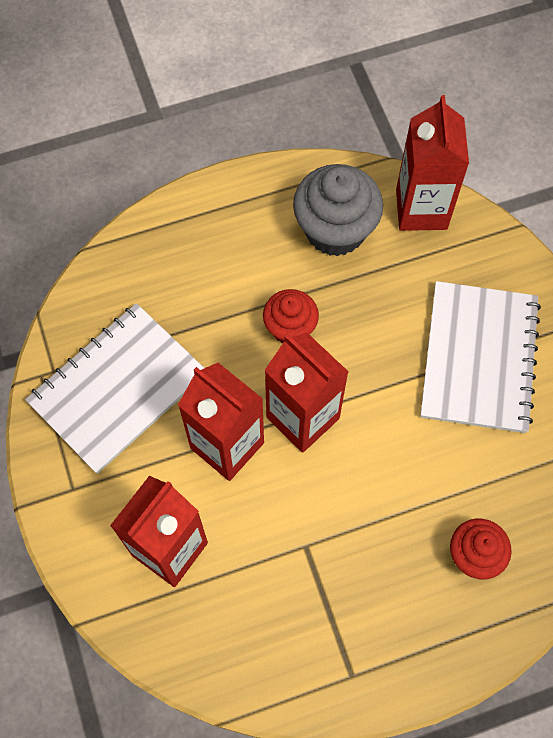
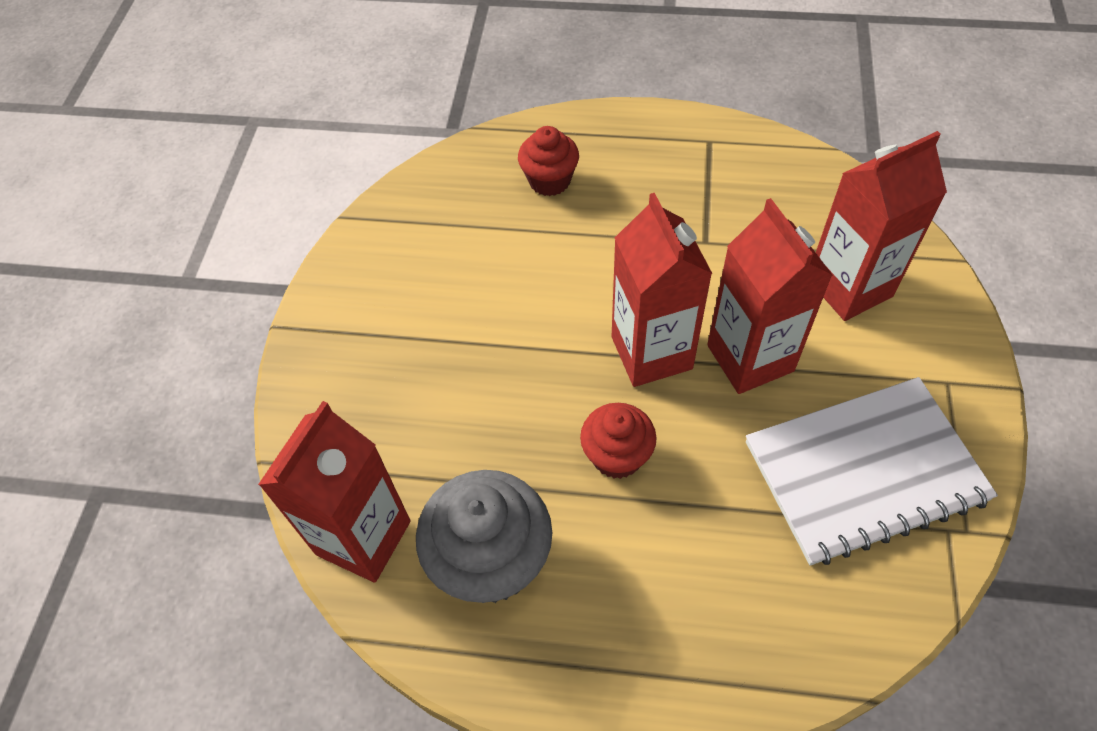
camera: 150 degrees left, 10 degrees down
(479, 358) = (424, 335): white notebook -> none

